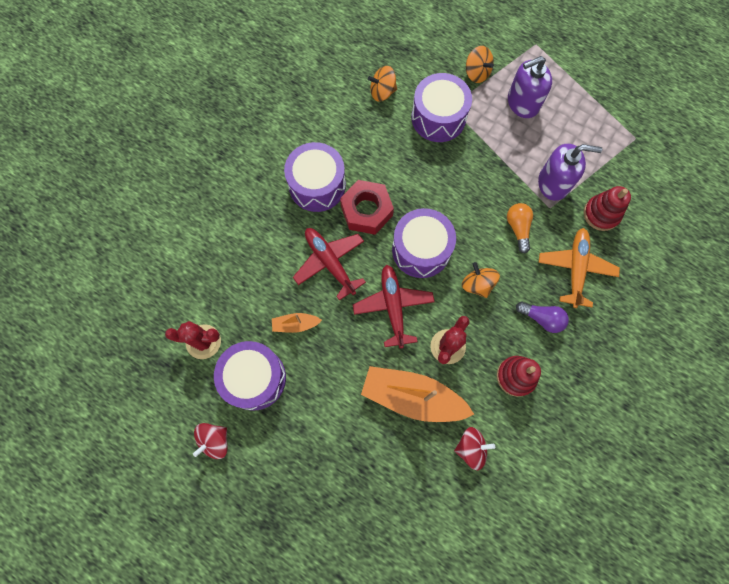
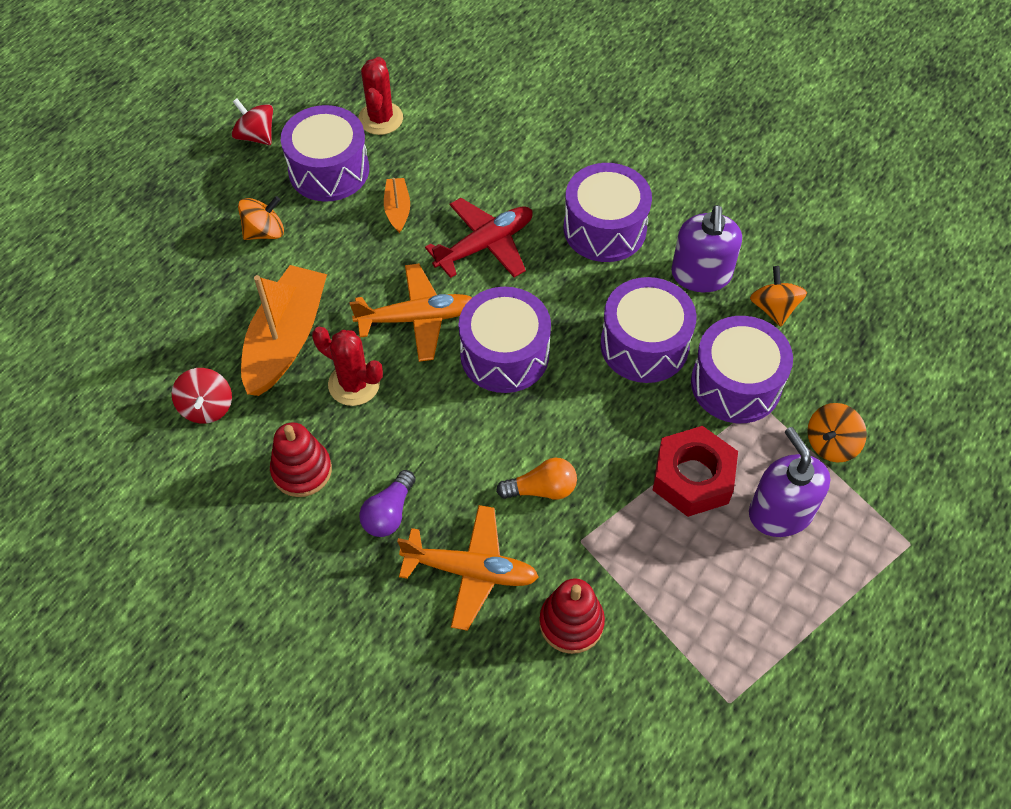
camera: 90 degrees right, 15 degrees down
(366, 211) = (566, 287): red nut -> red nut (693, 477)
(393, 306) = (418, 318): red plane -> orange plane
(411, 166) = (644, 345): none -> purple drum
(477, 284) = (447, 426): orange spinning top -> orange spinning top (264, 232)
(553, 183) = (626, 550): purple soap dispenser -> purple soap dispenser (701, 275)

